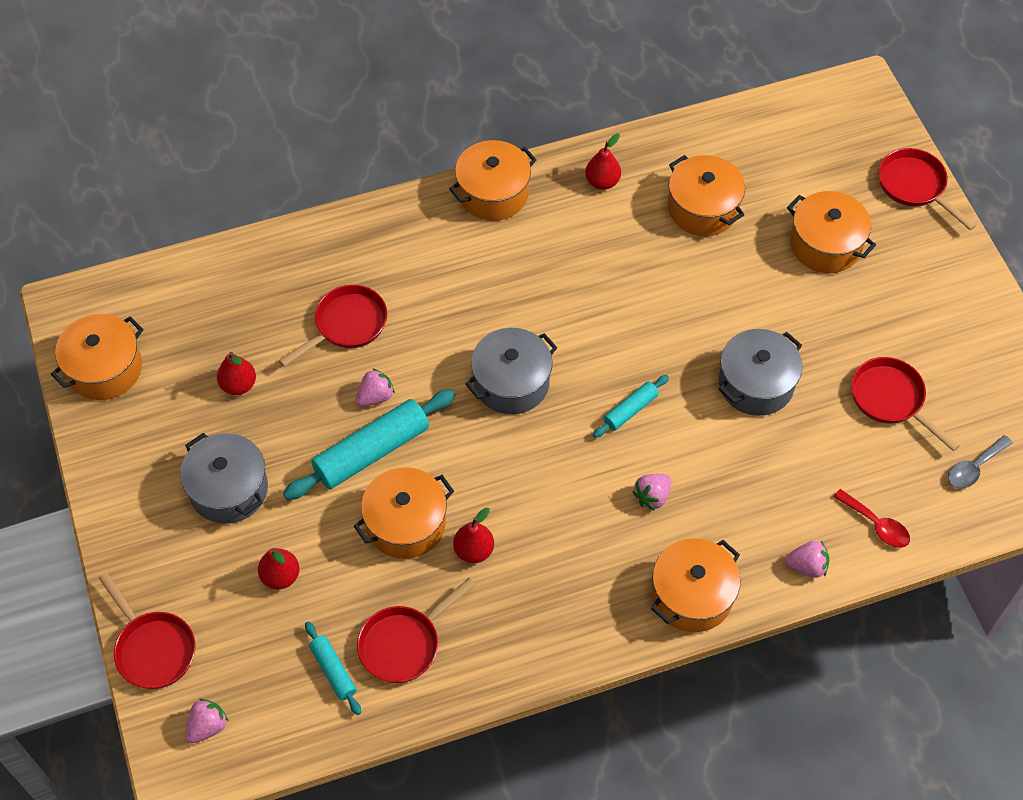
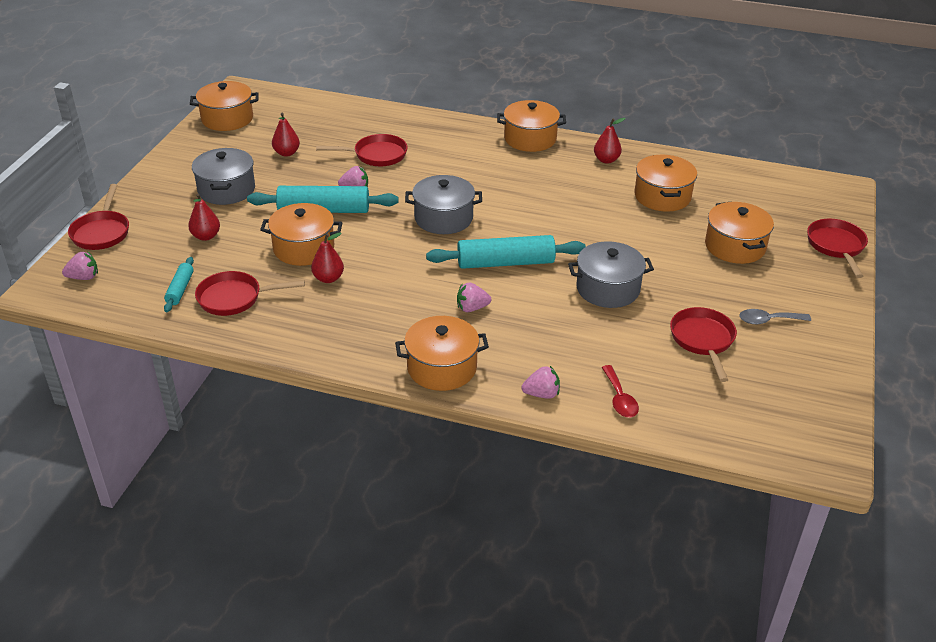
camera: 35 degrees right, 20 degrees down
(630, 410) = (505, 263): turquoise rolling pin -> turquoise rolling pin, size x1.93
(807, 566) = (541, 394): pink strawberry -> pink strawberry turned 45 degrees counterclockwise
(974, 468) = (733, 406): grey spoon -> grey spoon (768, 320)

